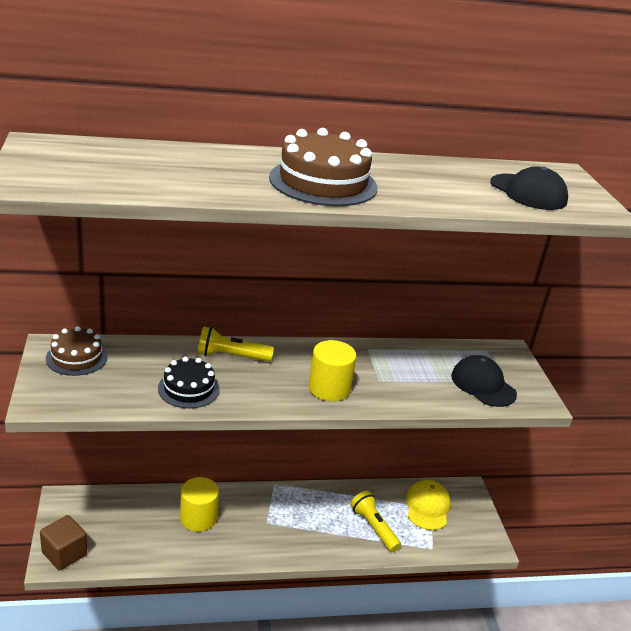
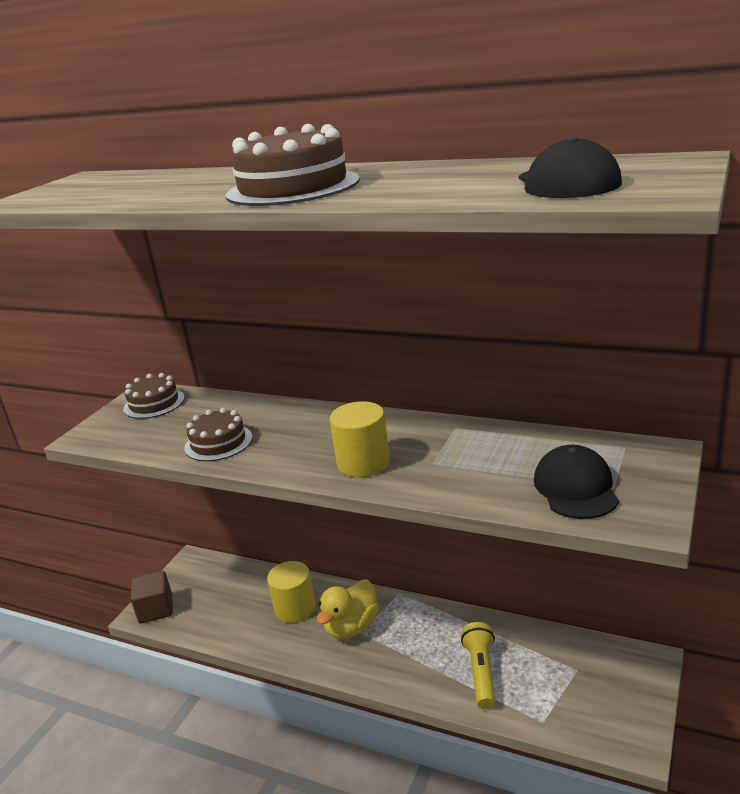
camera: 40 degrees right, 5 degrees down
(188, 388) = (218, 442): black cake -> brown cake
(231, 356) = (292, 418): yellow flashlight -> none
(257, 520) = (351, 627): none -> yellow duck
(427, 507) = (572, 667): yellow cap -> none

